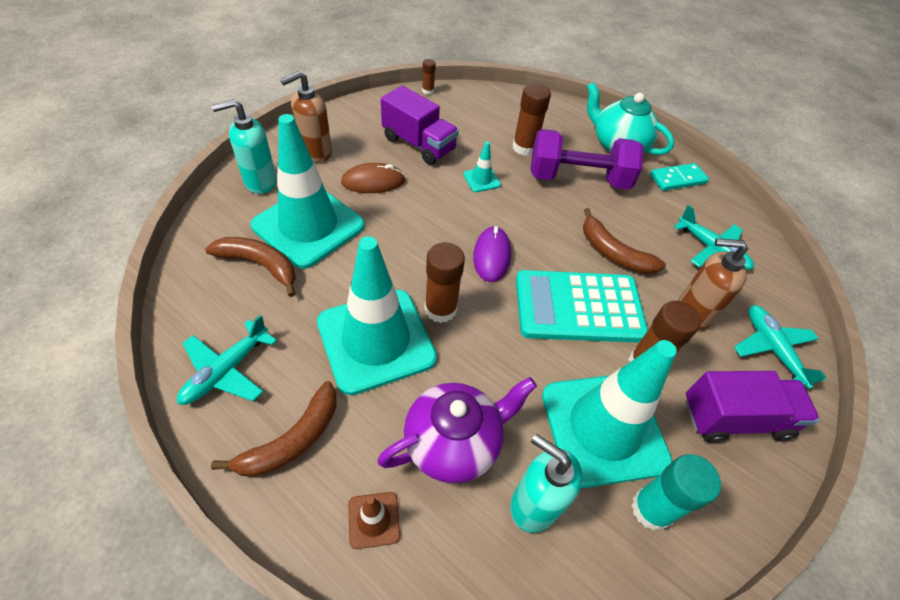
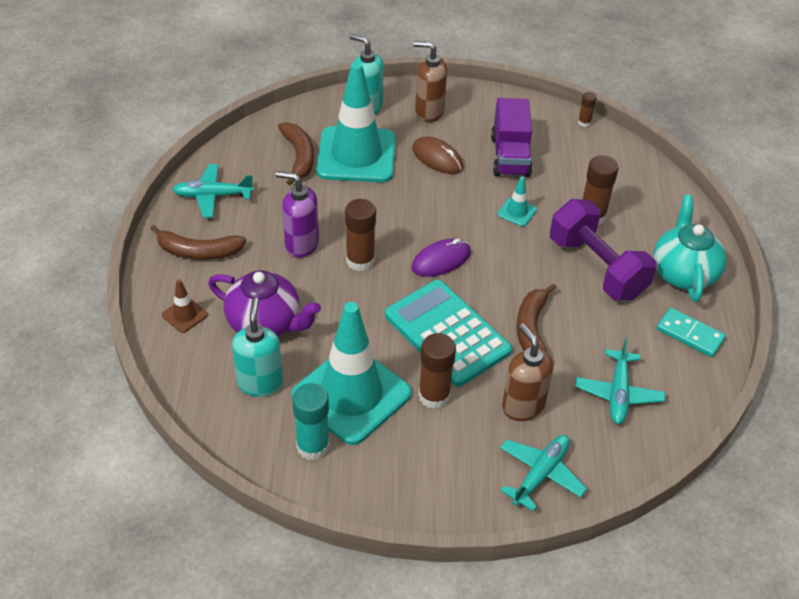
camera: 55 degrees right, 5 degrees down
(376, 340) = (301, 244): turquoise traffic cone -> purple soap dispenser
(735, 418) = (438, 470): purple truck -> none

